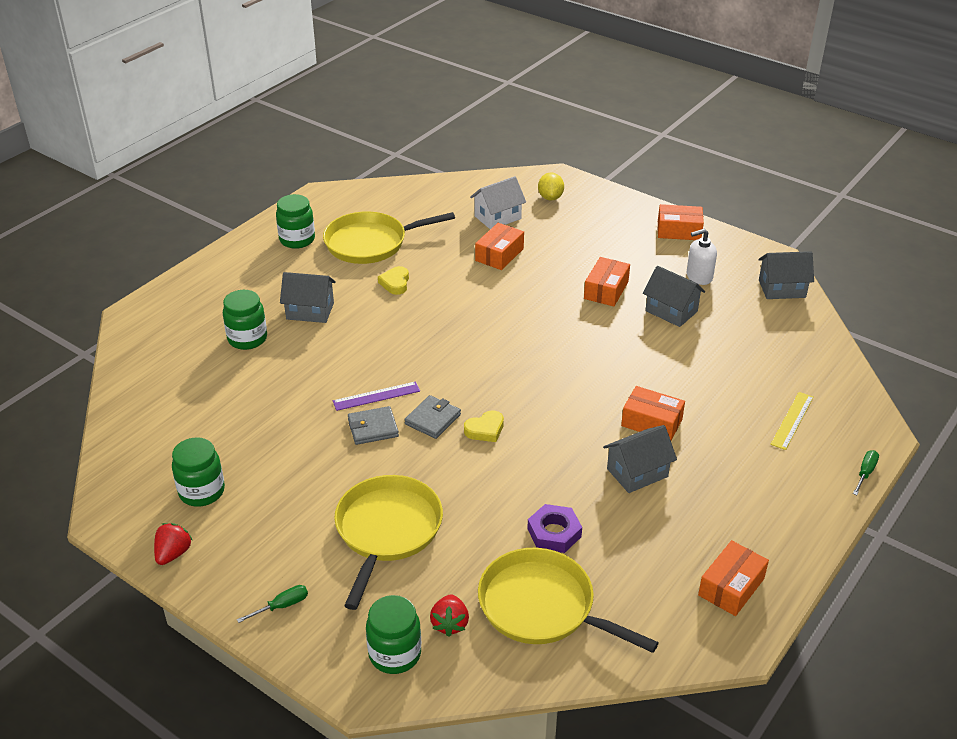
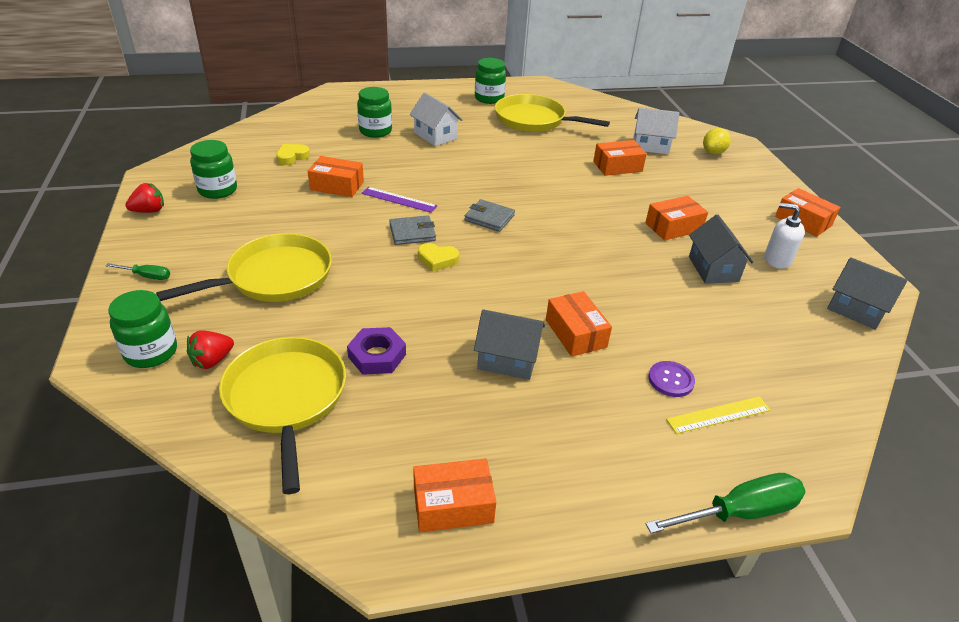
camera: 40 degrees right, 0 degrees up
(303, 417) = (337, 186): none -> orange box
(310, 311) = (435, 136): grey house -> white house
(373, 428) = (366, 215): grey wallet -> grey wallet (489, 218)
(395, 283) = (515, 147): yellow heart -> yellow heart (292, 157)
(743, 416) = (671, 380): none -> purple button
(865, 472) = (740, 512): green screwdriver -> green screwdriver, size x1.92

